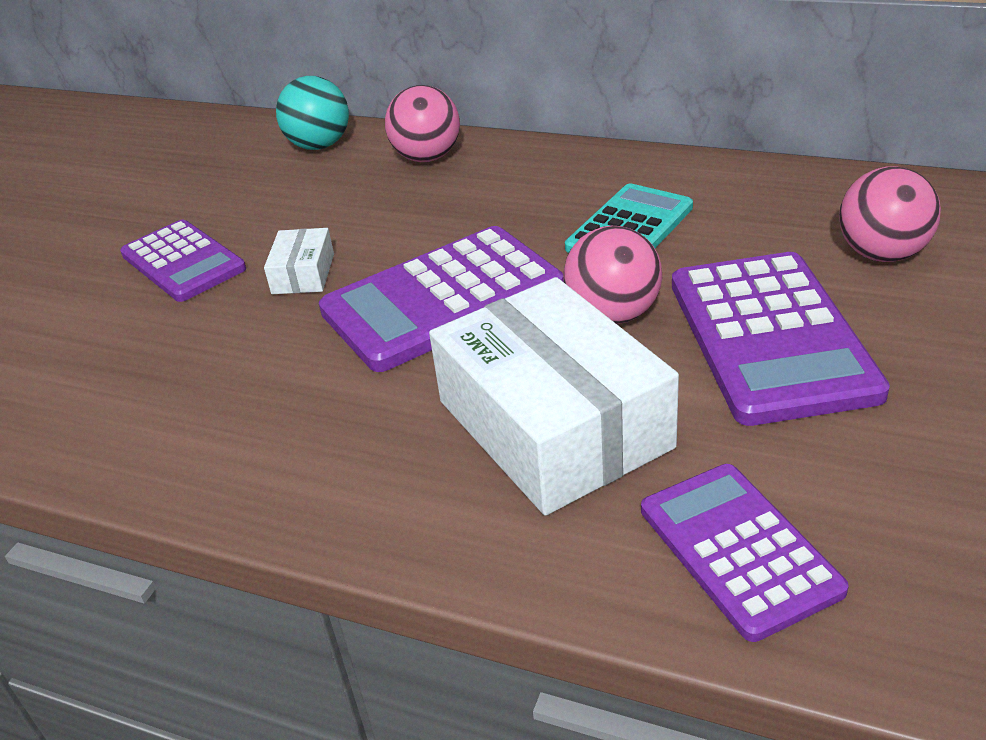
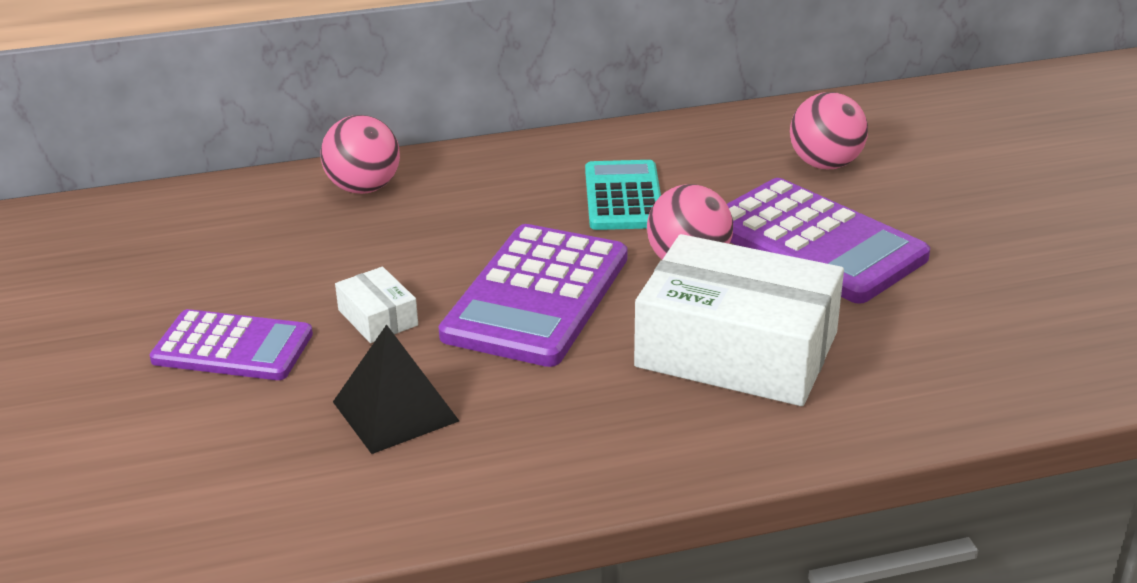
camera: 40 degrees left, 5 degrees down
(216, 362) = (395, 411): none -> black pyramid
(319, 145) = (229, 206): turquoise ball -> none
(738, 549) = (940, 375): purple calculator -> none

